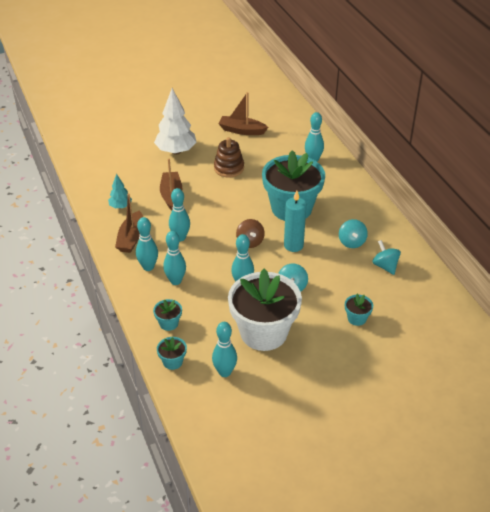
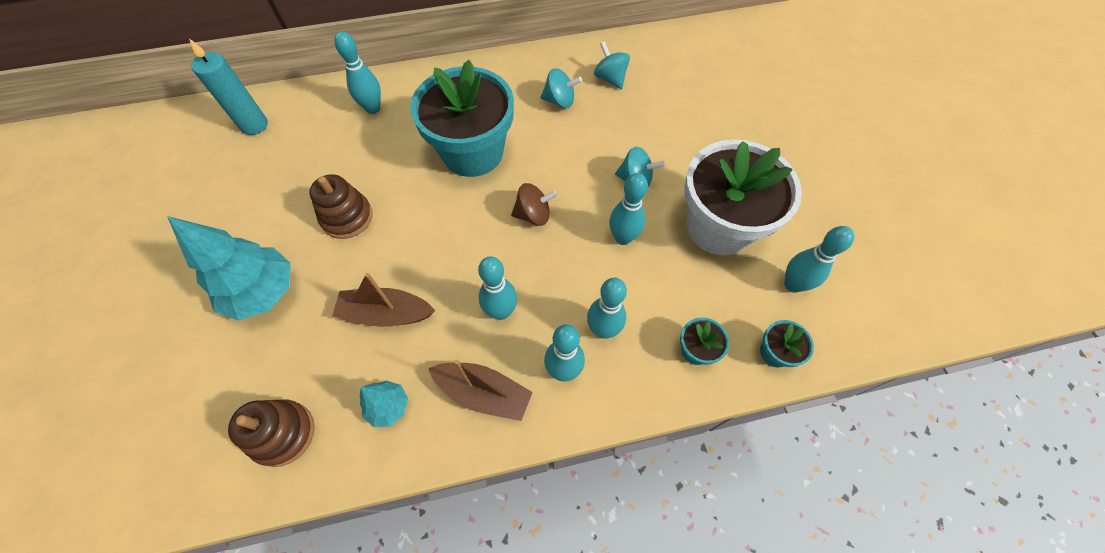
camera: 80 degrees left, 20 degrees up
(104, 176) = (283, 433): none -> brown stacking toy
(176, 151) = (263, 292): white tree -> turquoise tree
(242, 130) = (254, 184): brown boat -> none
(293, 245) = (552, 164): turquoise candle -> turquoise candle (254, 125)
(357, 318) = (698, 124): turquoise flower pot -> none
(385, 266) = (610, 78): turquoise spinning top -> turquoise spinning top turned 75 degrees clockwise

